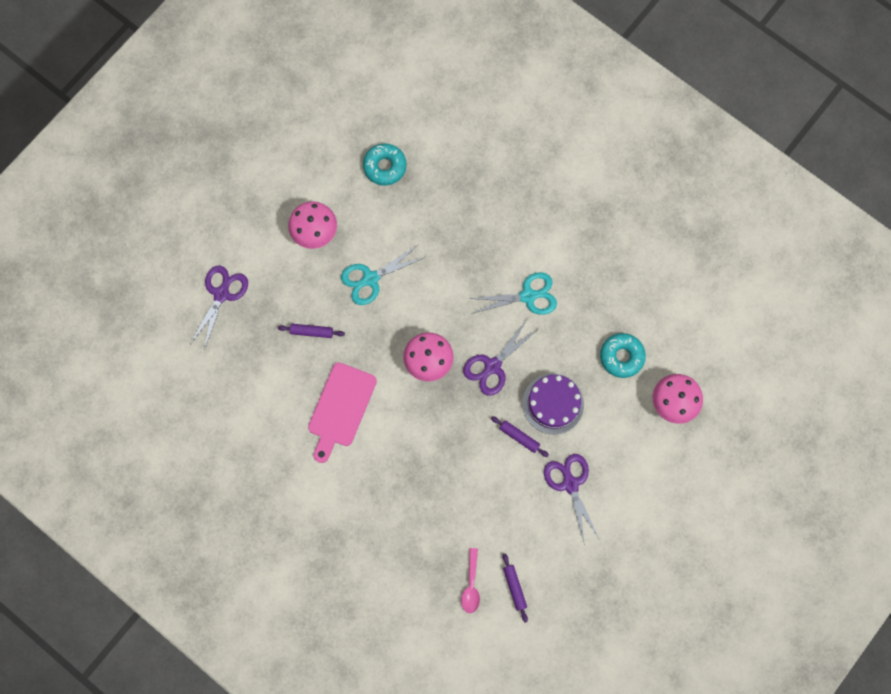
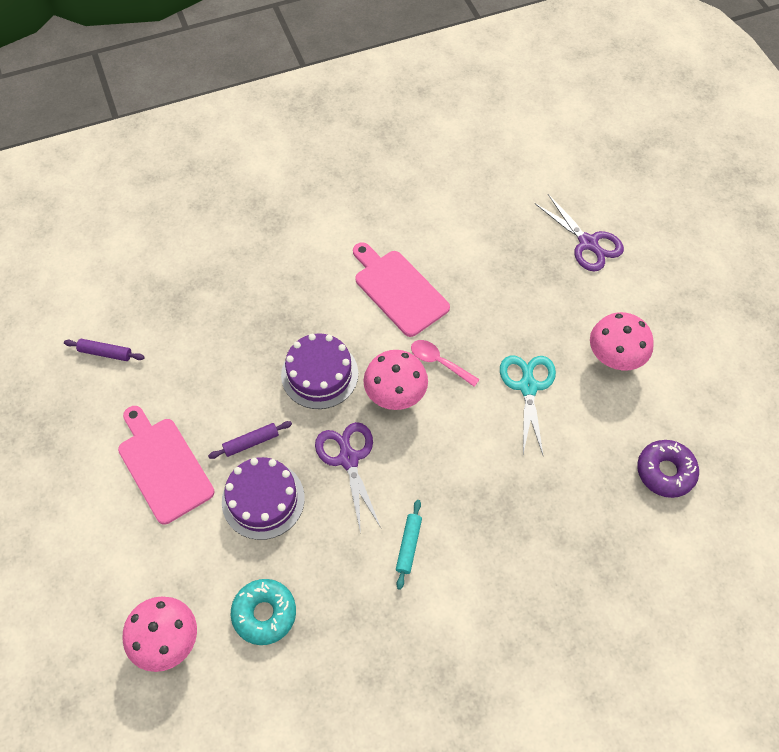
camera: 120 degrees right, 15 degrees down
(311, 332) = (498, 302): purple rolling pin -> none
(385, 167) = (665, 472): turquoise donut -> purple donut
(442, 423) = (319, 374): none -> purple cake
(471, 585) = (139, 316): pink spoon -> pink spoon (439, 362)
(528, 296) = (408, 545): turquoise scissors -> turquoise rolling pin
(570, 484) = (163, 466): purple scissors -> pink cutting board

